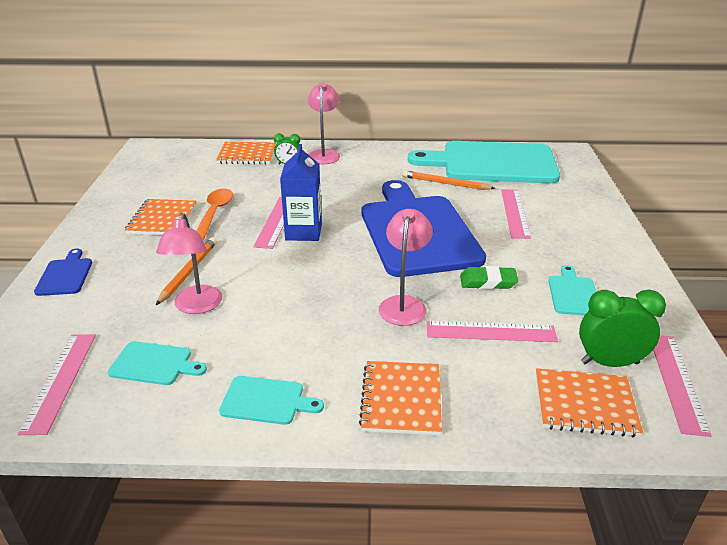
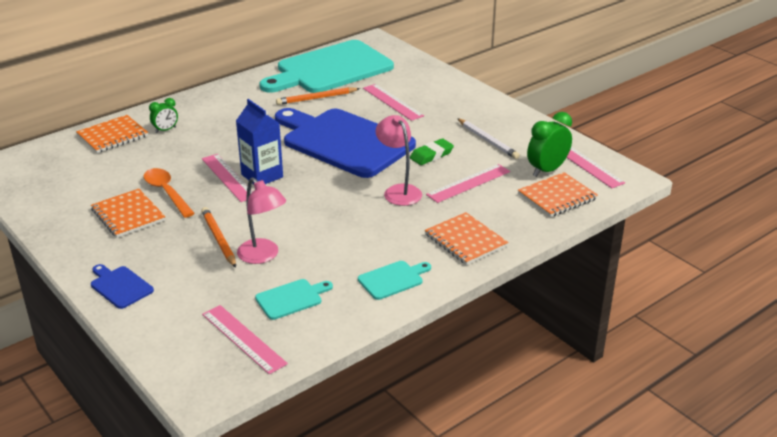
camera: 40 degrees left, 0 degrees up
(324, 154) = (183, 110): pink lamp -> none
(573, 294) = (488, 141): turquoise cutting board -> white pencil

